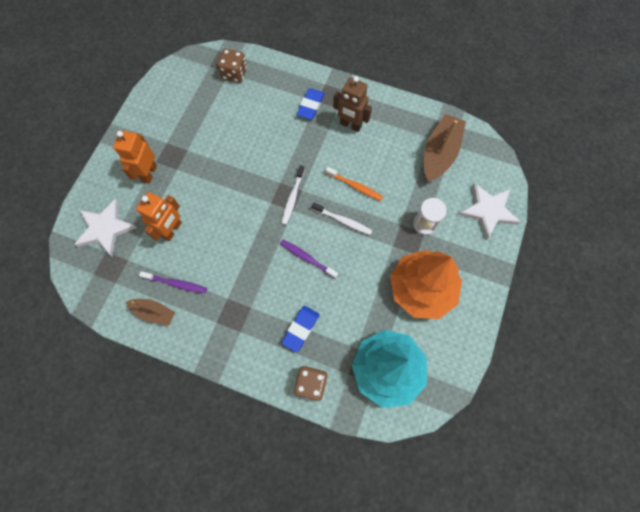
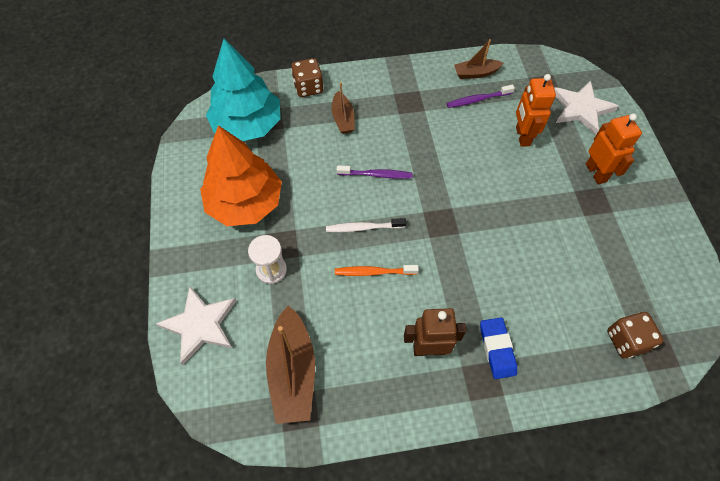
camera: 150 degrees right, 10 degrees down
(292, 198) = (433, 224): white toothbrush -> none
(300, 329) = (343, 118): blue eraser -> brown boat

